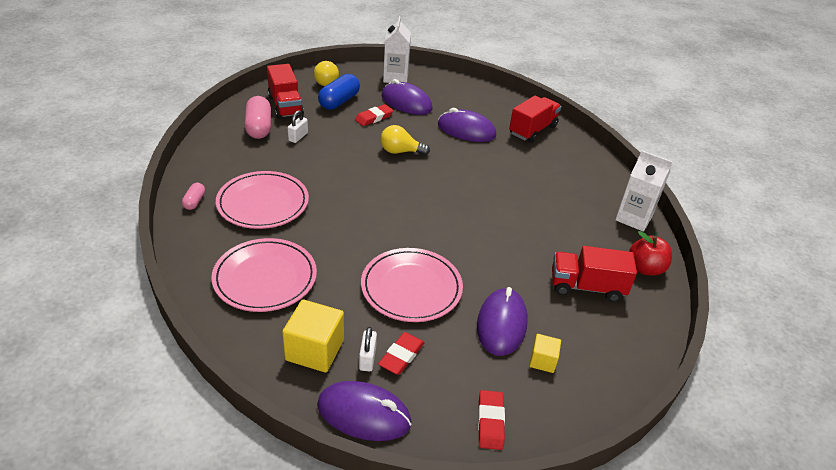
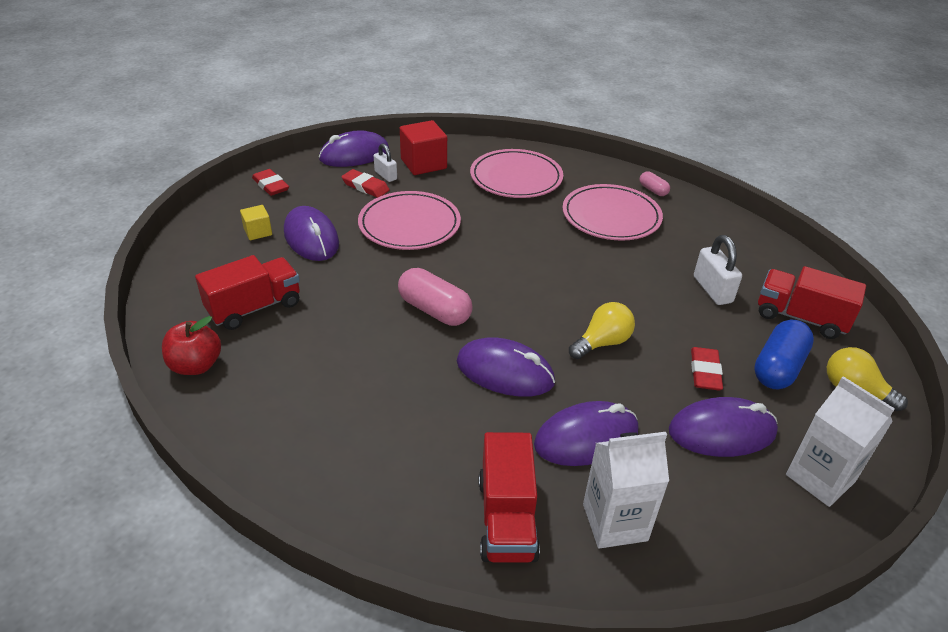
camera: 140 degrees right, 0 degrees up
(259, 127) = (759, 275): pink capsule -> pink capsule (434, 310)
(298, 137) = (712, 290): white padlock -> white padlock, size x1.52
(314, 350) = (423, 164): yellow cube -> red cube
(339, 101) = (778, 367): blue capsule -> blue capsule turned 45 degrees clockwise
(401, 356) = (365, 186): red eraser -> red eraser turned 45 degrees counterclockwise
(469, 168) = (505, 372): none -> purple mouse
(633, 218) = (240, 433): white carton -> white carton (615, 522)

